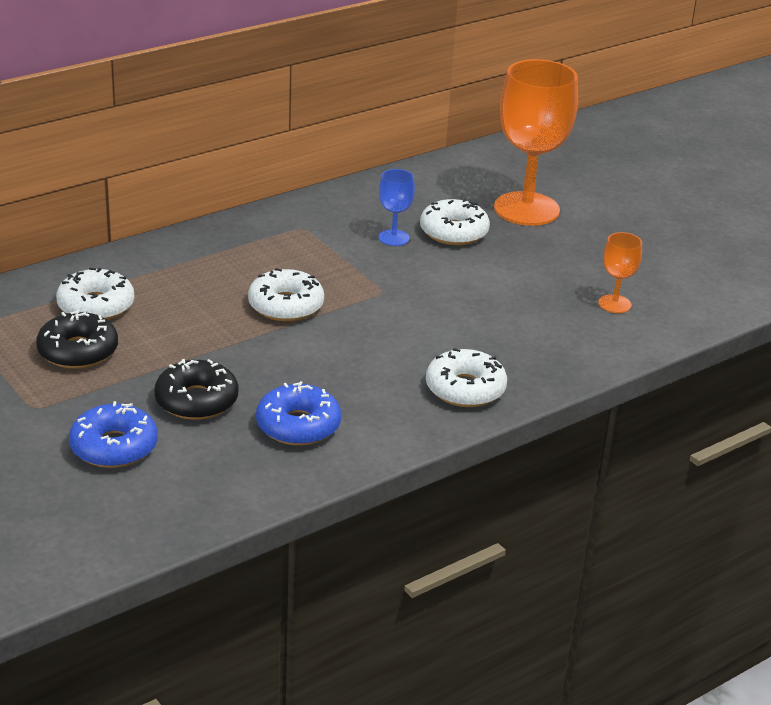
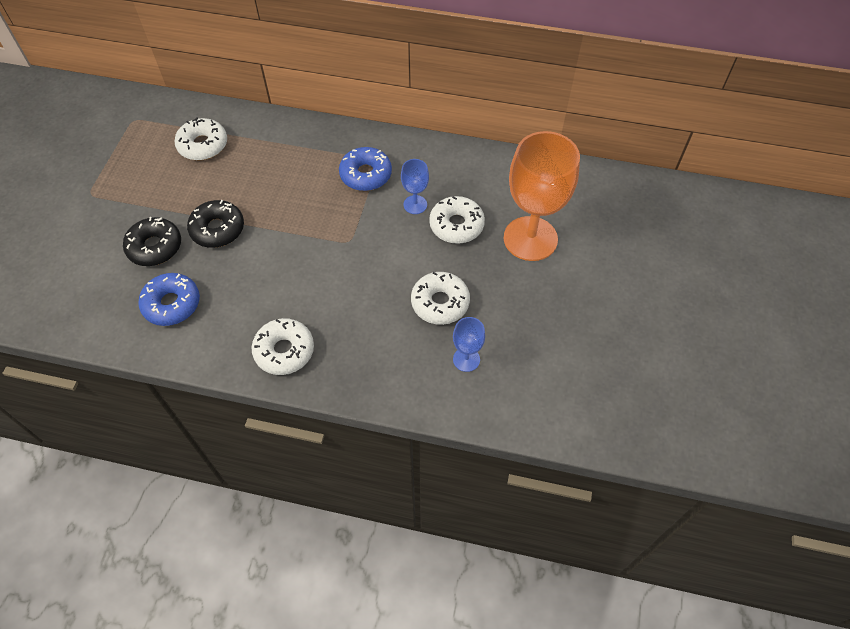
camera: 50 degrees right, 25 degrees up
(78, 351) = (154, 171): black donut -> black donut (217, 229)
(114, 447) = (83, 247): blue donut -> blue donut (366, 175)
(286, 306) = (286, 213): white donut -> white donut (440, 303)
(614, 304) = (466, 359): orange goblet -> blue goblet

